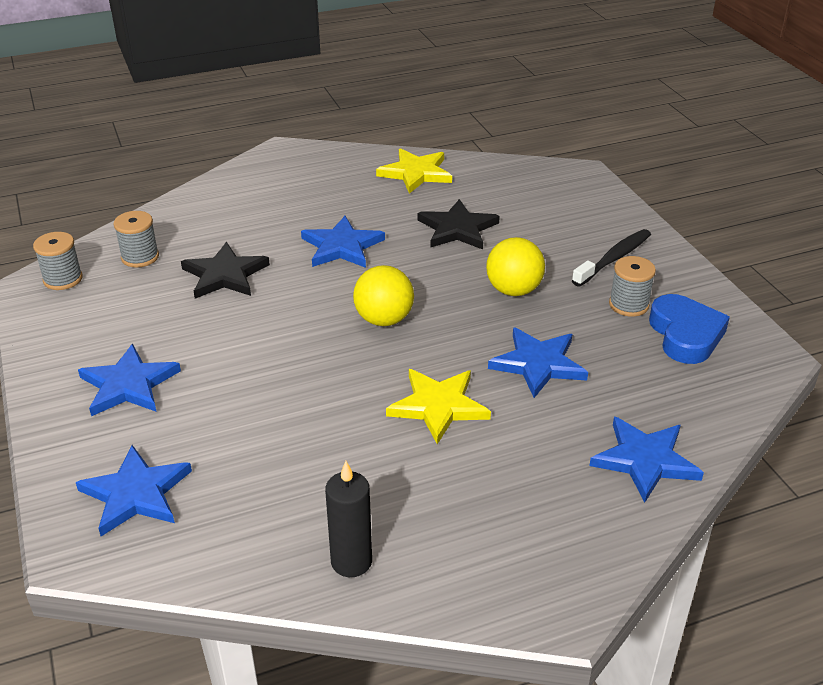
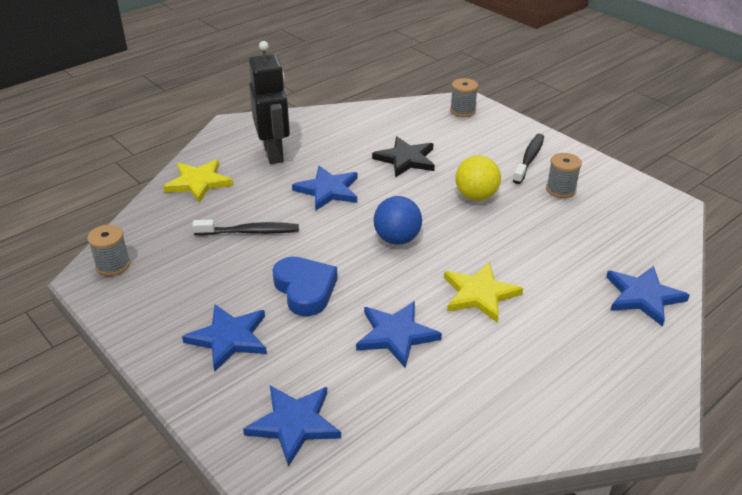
camera: 20 degrees left, 0 degrees up
(140, 257) = (169, 233): grey spool -> grey spool (462, 111)
(225, 275) = (250, 232): black star -> black toothbrush
(309, 192) = (274, 153): none -> black robot
(351, 561) = (495, 427): black candle -> none
(384, 319) = (397, 239): yellow ball -> blue ball
(415, 173) = (347, 123): yellow star -> yellow star (198, 182)
(538, 364) = (528, 246): blue star -> blue star (396, 335)
(685, 335) = (611, 202): blue heart -> blue heart (305, 289)

